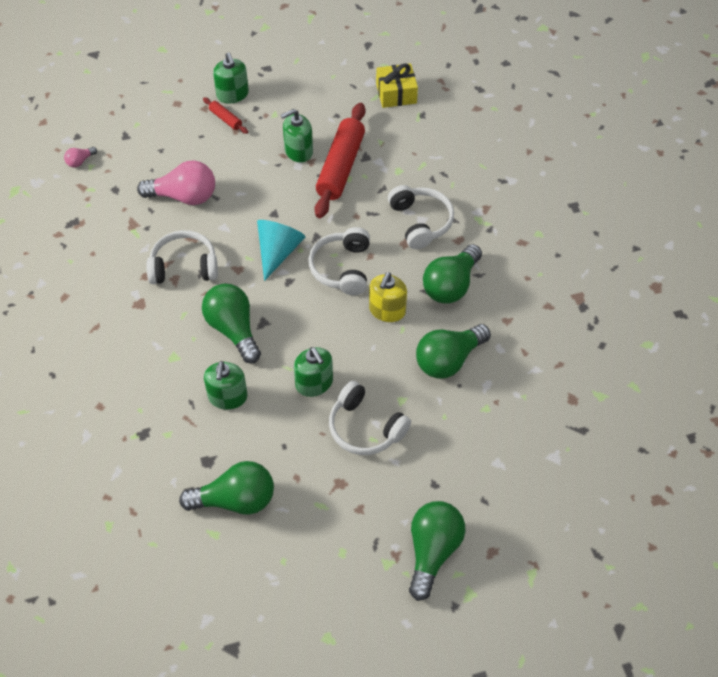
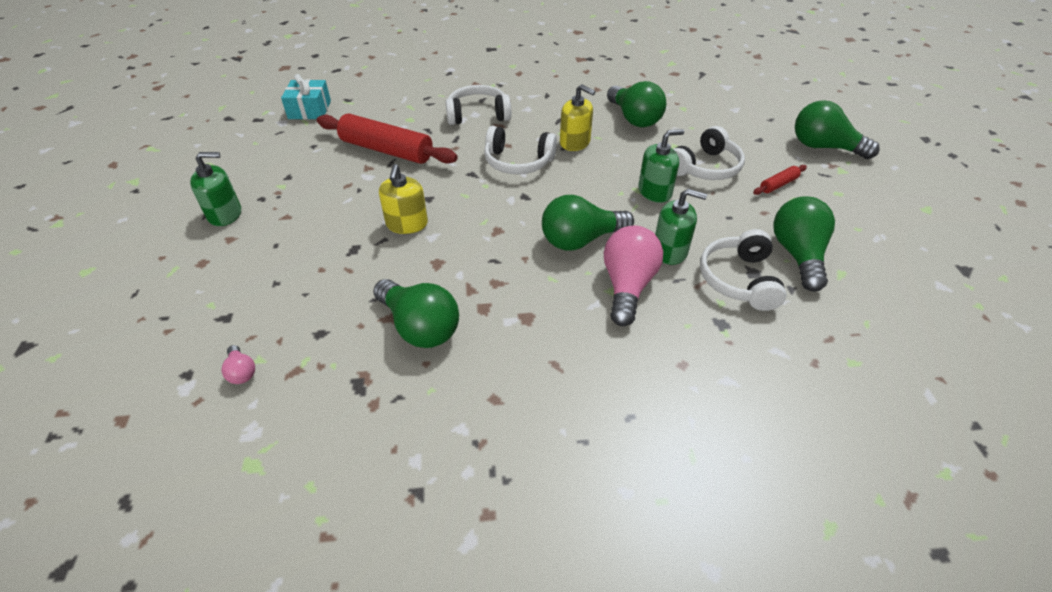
camera: 80 degrees left, 10 degrees down
(184, 196) = (368, 266): pink light bulb -> pink light bulb (627, 286)
(184, 266) = (479, 273): white headphones -> white headphones (739, 279)
(225, 119) = (261, 222): red rolling pin -> red rolling pin (778, 184)
(237, 207) = (407, 224): none -> yellow soap dispenser
(278, 252) = (483, 200): turquoise cone -> none
(298, 151) = (348, 174): green soap dispenser -> none
(396, 93) = (309, 110): yellow gift -> turquoise gift
(451, 285) = (554, 108): green light bulb -> green light bulb (419, 327)

